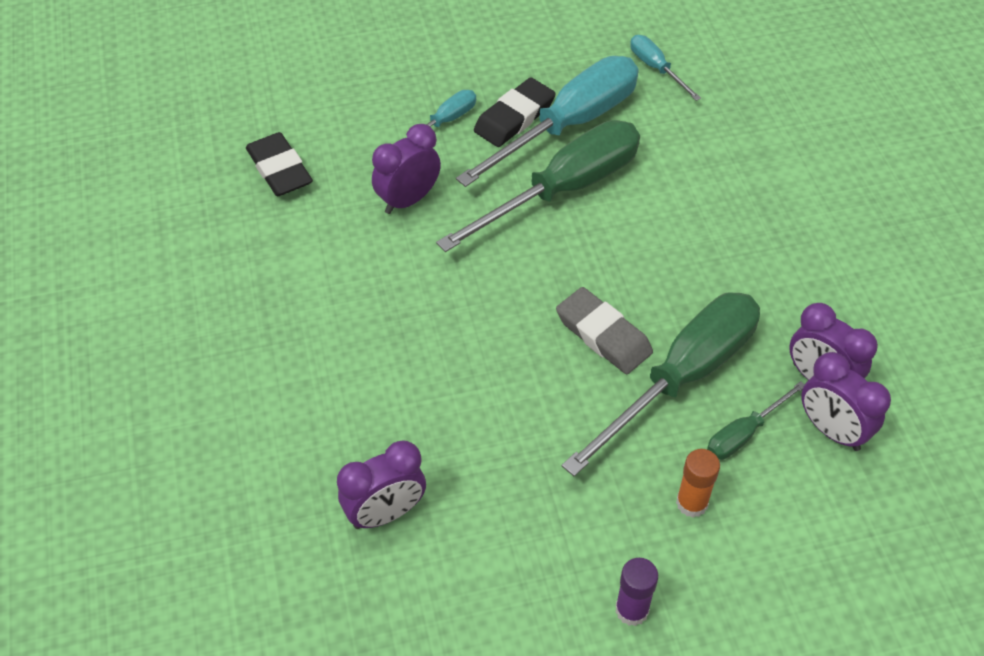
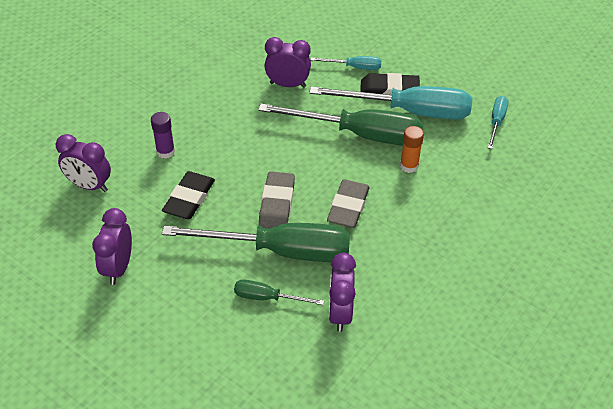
camera: 50 degrees right, 5 degrees down
(279, 169) = (258, 33): black eraser -> black eraser (189, 198)
(632, 610) = (109, 309): purple glue stick -> purple glue stick (165, 152)
(668, 273) = (348, 207): none -> grey eraser
(692, 503) = (199, 299): orange glue stick -> orange glue stick (409, 166)
(831, 430) = (308, 337): purple clock -> purple clock (118, 268)

